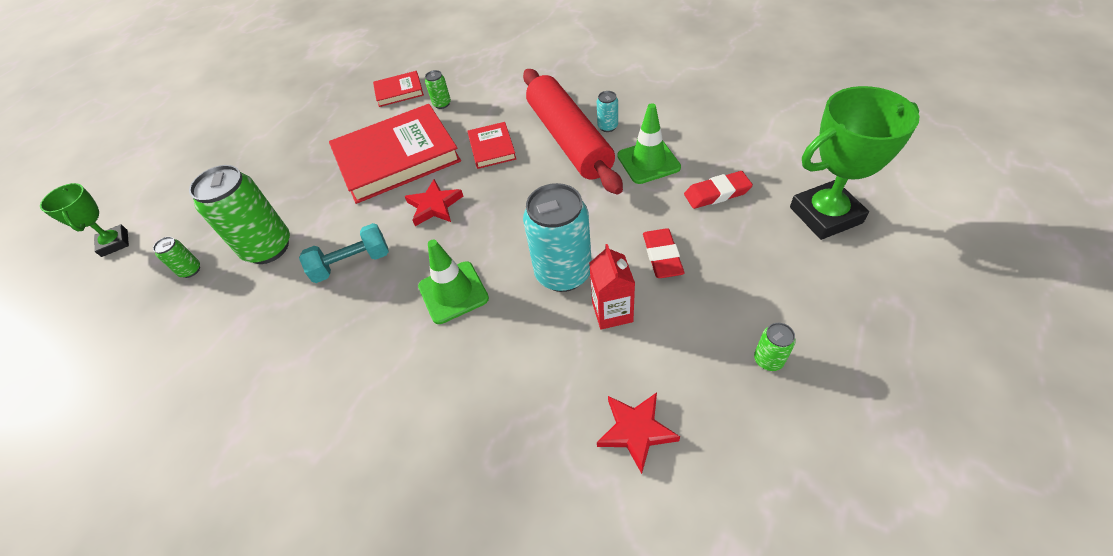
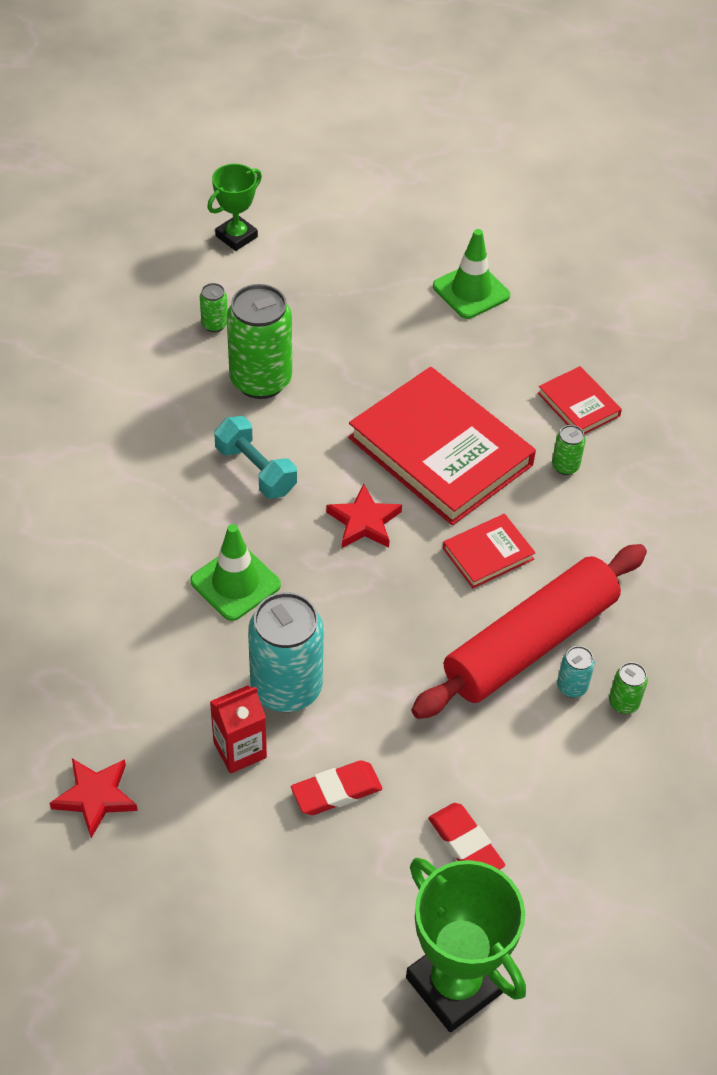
camera: 65 degrees right, 0 degrees up
(648, 162) = (508, 751): green traffic cone -> green traffic cone (471, 291)
(768, 360) = (204, 919): green can -> green can (623, 703)

